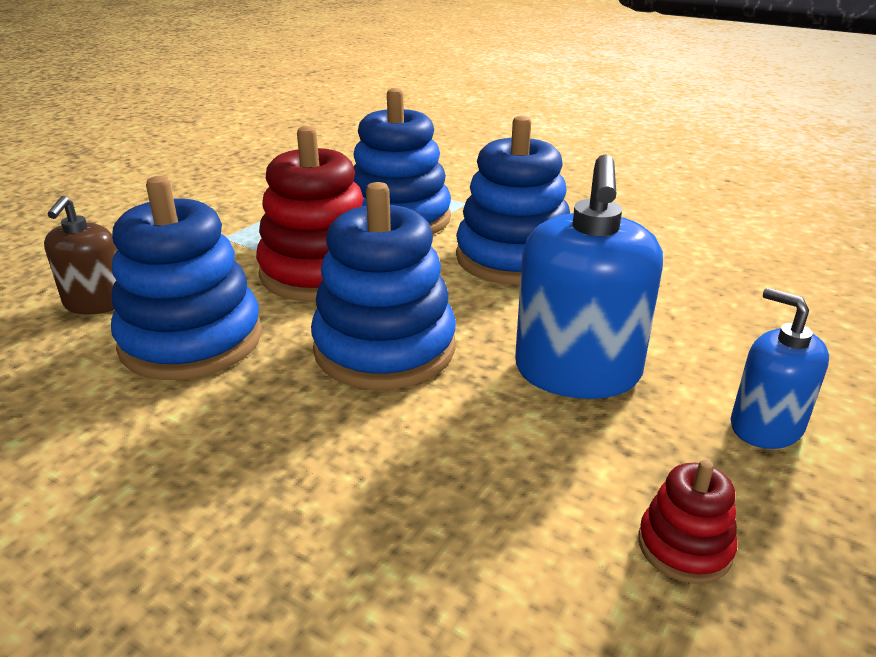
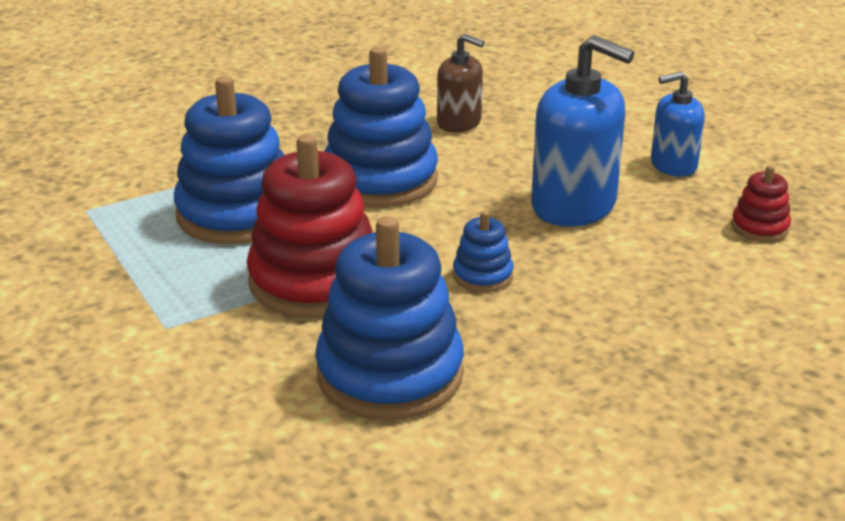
camera: 65 degrees left, 0 degrees up
(96, 303) = (255, 430): brown soap dispenser -> brown soap dispenser (459, 122)
(385, 348) = (482, 275): blue stacking toy -> blue stacking toy, size x0.46

